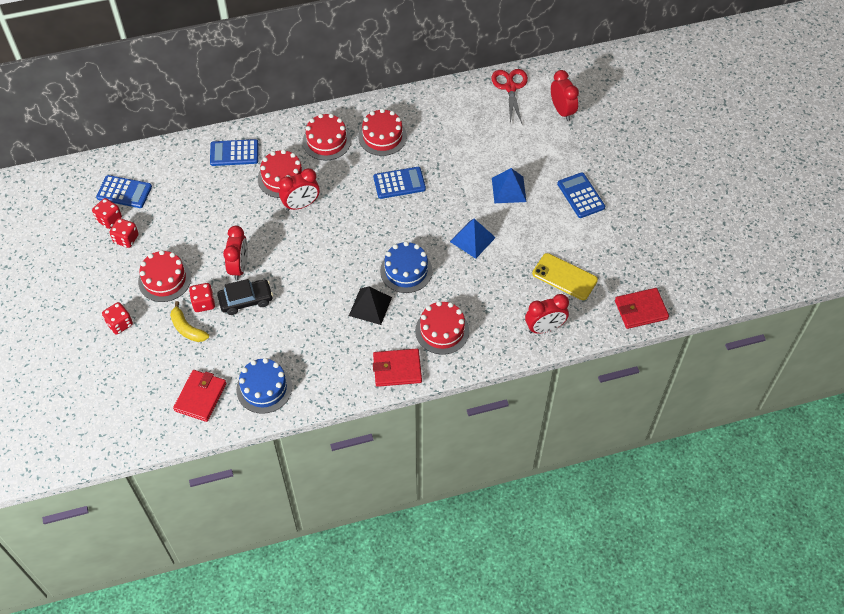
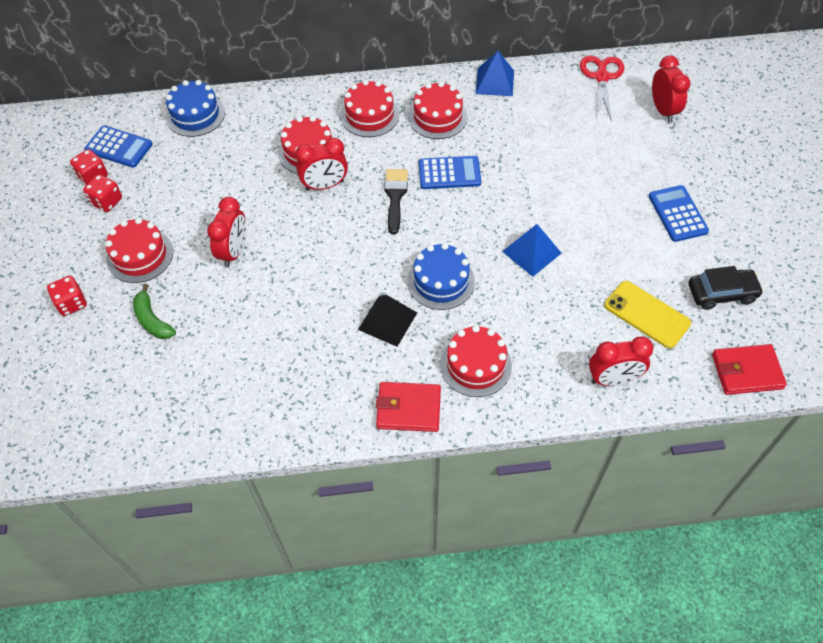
camera: 10 degrees right, 0 degrees up
(187, 328) = (152, 320): yellow banana -> green banana
(200, 397) = (147, 411): red wallet -> none
(204, 303) = (180, 291): red dice -> none
(234, 153) = (257, 117): blue calculator -> none
(246, 300) = (233, 293): black car -> black car (721, 293)
(264, 388) = (231, 411): blue cake -> blue cake (195, 115)
(359, 207) = (395, 196): none -> black brush
(508, 190) = (585, 196): blue pyramid -> blue pyramid (494, 82)

